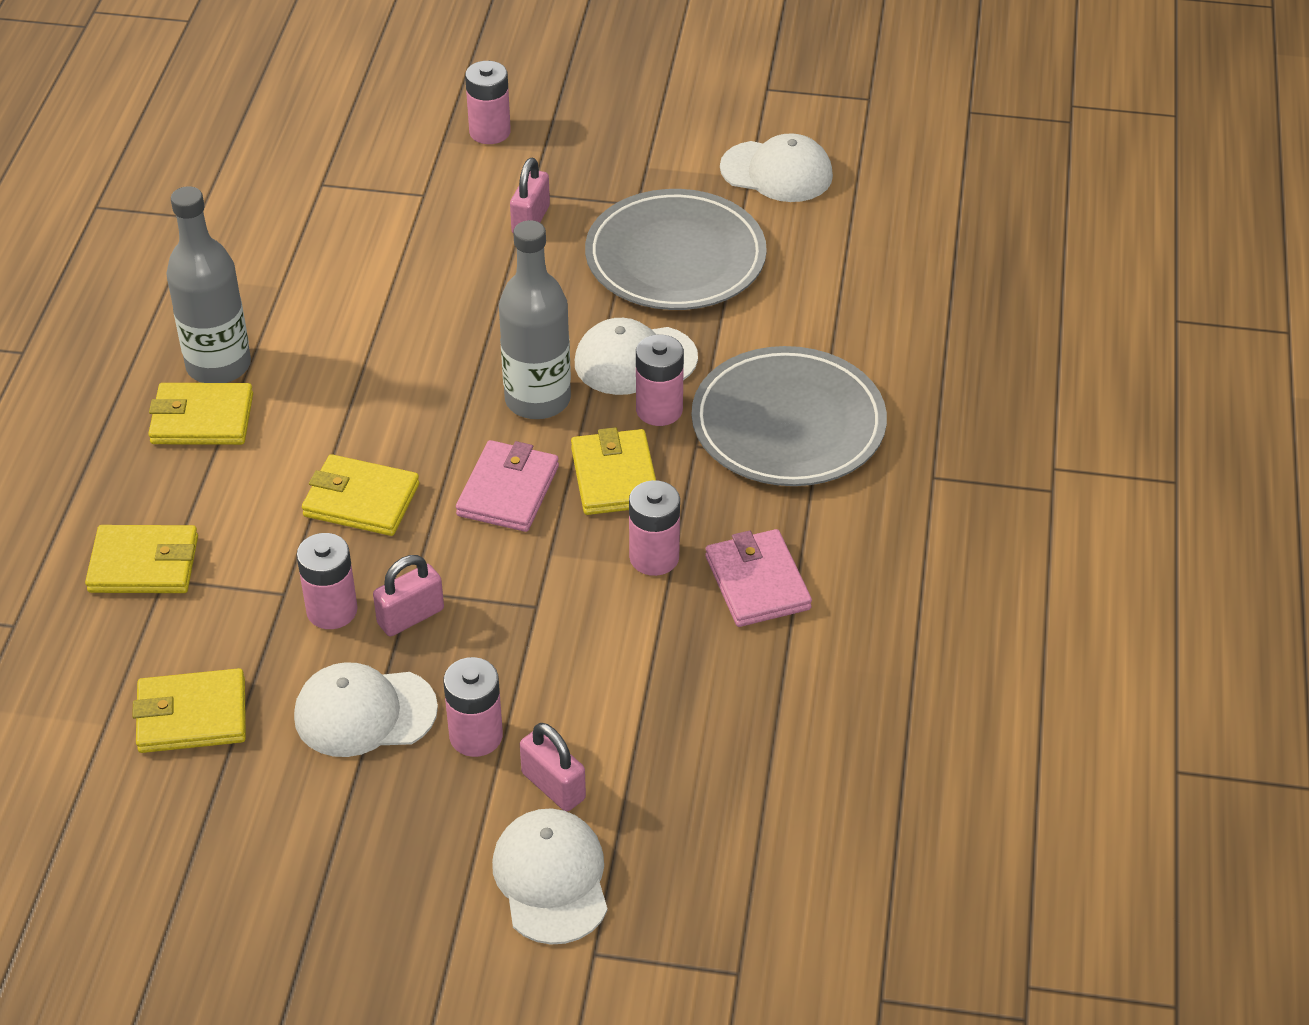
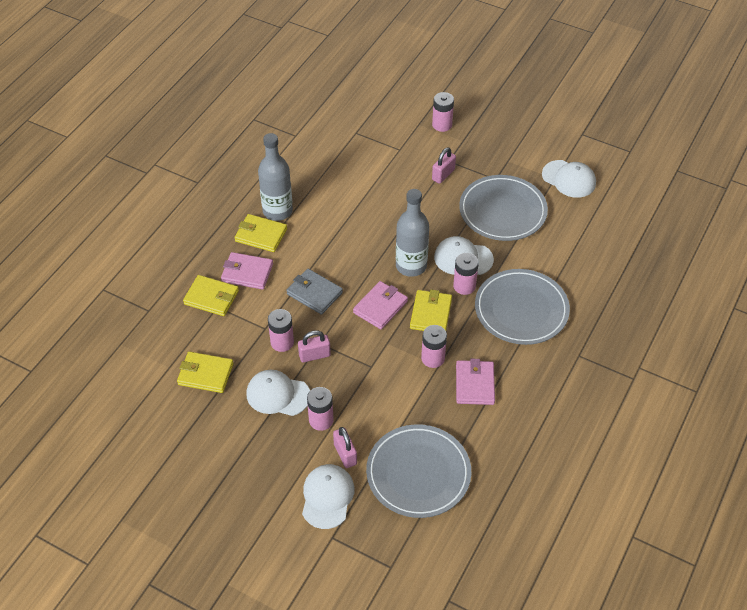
camera: 20 degrees right, 5 degrees up
(202, 498) = (247, 273): none -> pink wallet
(361, 500) = (314, 293): yellow wallet -> grey wallet
(717, 779) = (418, 473): none -> grey plate

